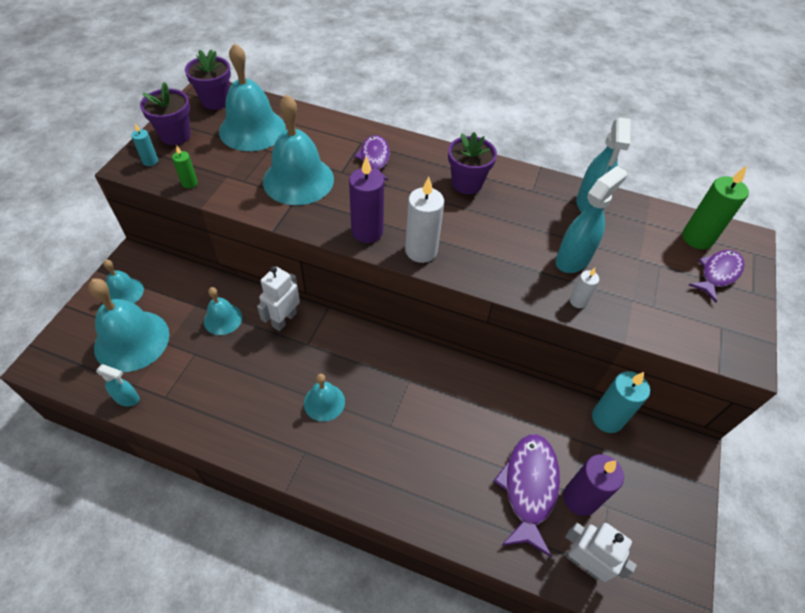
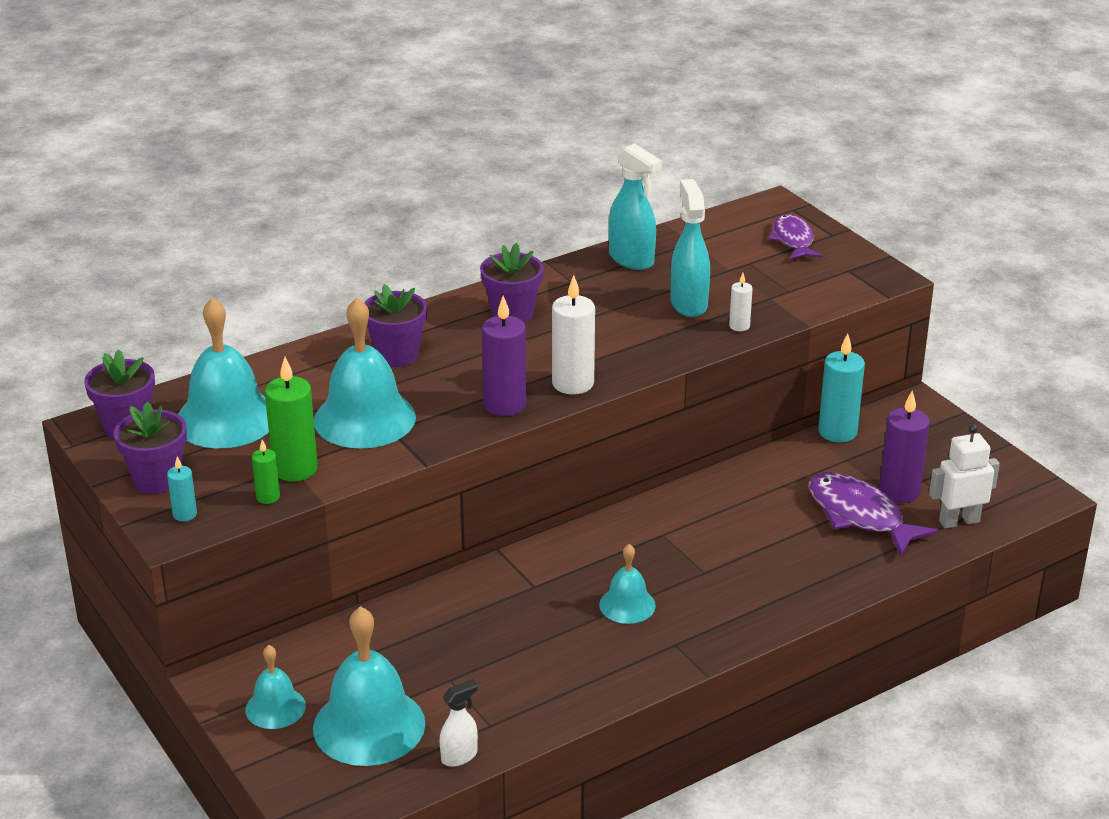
camera: 50 degrees left, 20 degrees down
(127, 398) = (459, 756): turquoise spray bottle -> white spray bottle
(223, 319) = (421, 637): turquoise bell -> none
(284, 319) = (478, 589): white robot -> none
(374, 159) = (397, 355): purple fish -> purple flower pot
(697, 238) = (743, 227): green candle -> green candle (295, 469)

